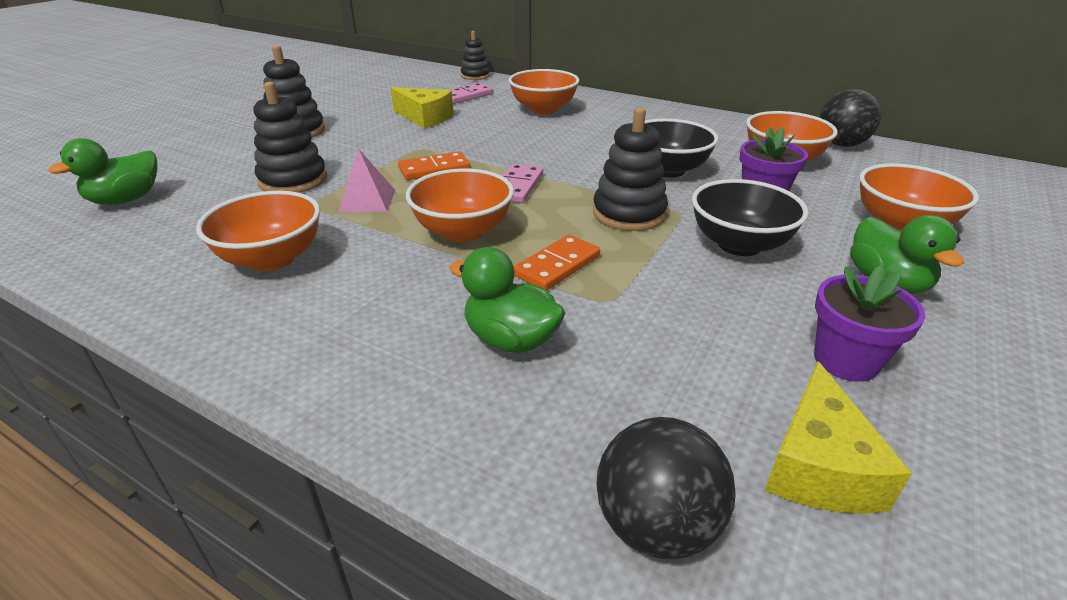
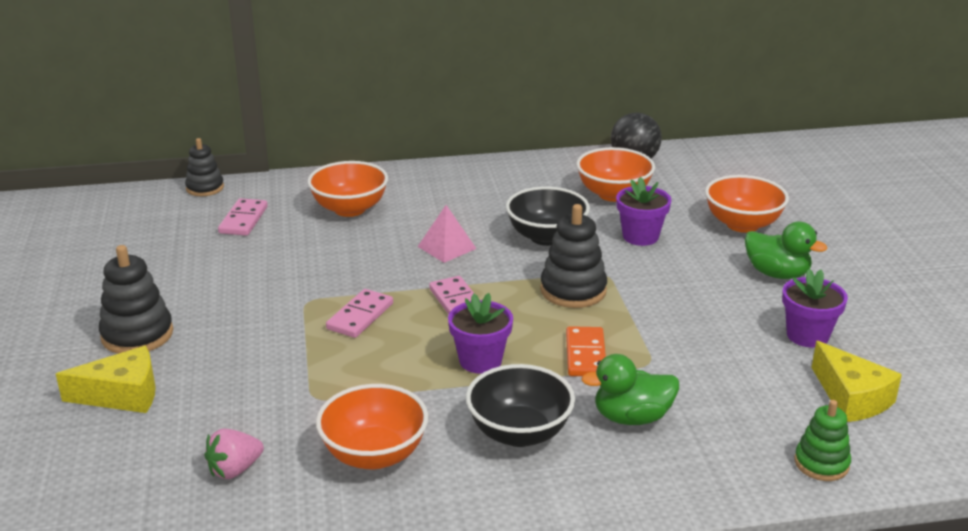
camera: 40 degrees left, 5 degrees down
(126, 200) = (115, 481): green duck -> none
(185, 224) = (235, 470): none -> pink strawberry
(293, 180) = (248, 385): black stacking toy -> none
(367, 200) = (356, 371): pink pyramid -> pink pyramid (446, 247)
(425, 118) = (248, 263): yellow cheese -> yellow cheese (122, 394)
(434, 169) = (360, 316): orange domino -> pink domino
(463, 231) = (480, 360): orange bowl -> purple flower pot
(656, 525) = (821, 463): black ball -> green stacking toy
(739, 244) = (672, 283): black bowl -> black bowl (519, 433)

